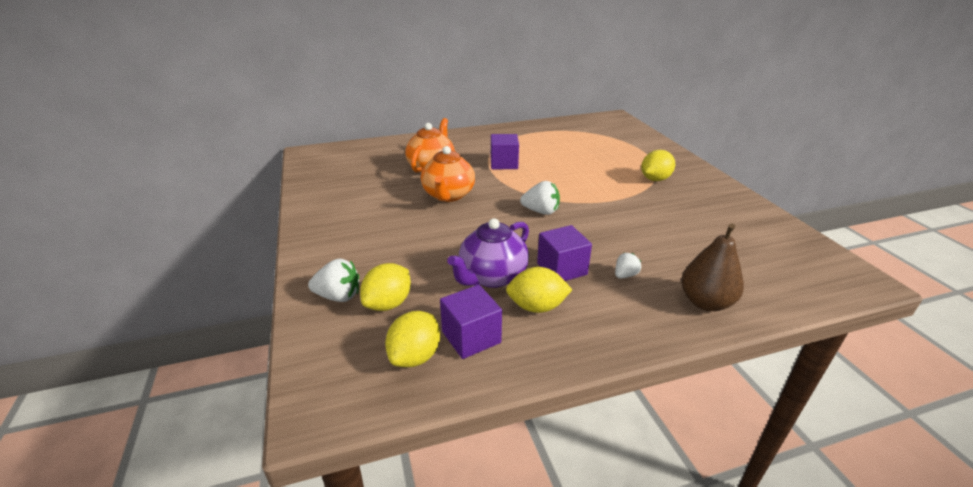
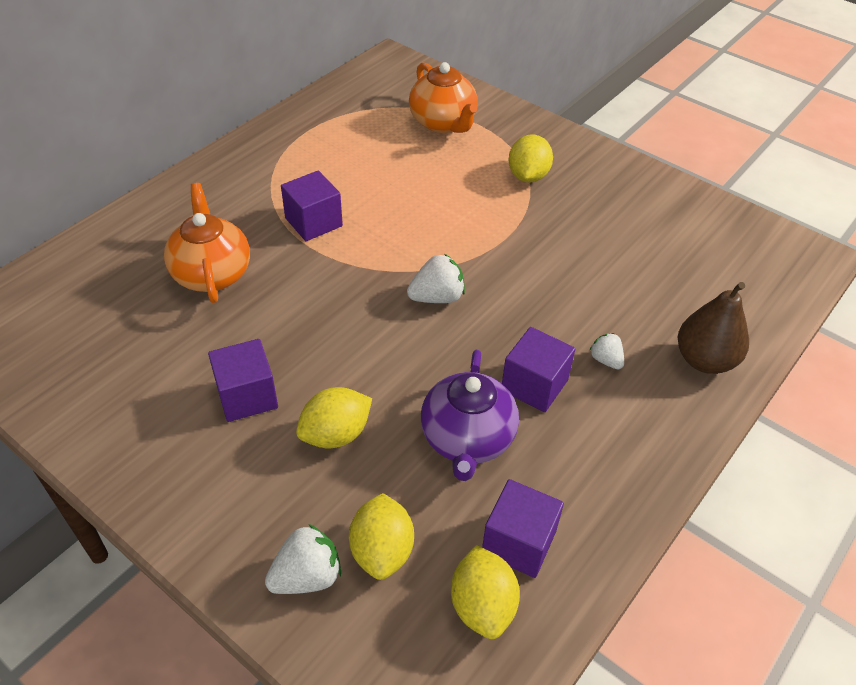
camera: 35 degrees left, 15 degrees up
(395, 215) = (247, 396): none -> purple cube
(448, 195) = (289, 322): orange teapot -> orange teapot (443, 123)
(537, 307) = (552, 458): yellow lemon -> yellow lemon (336, 434)
(625, 275) = (606, 360): white strawberry -> white strawberry turned 45 degrees counterclockwise

